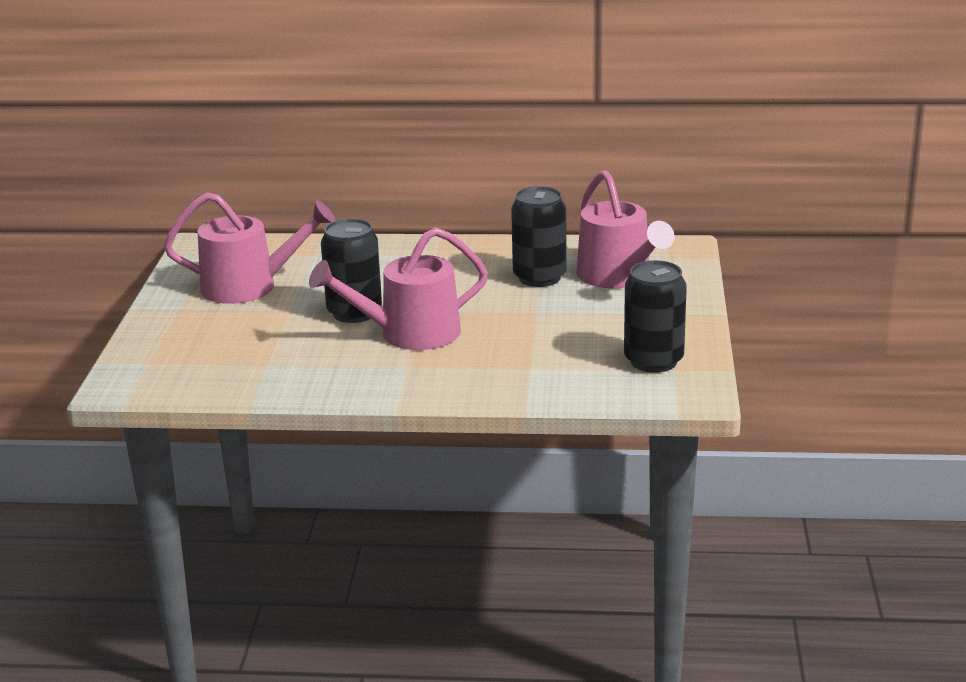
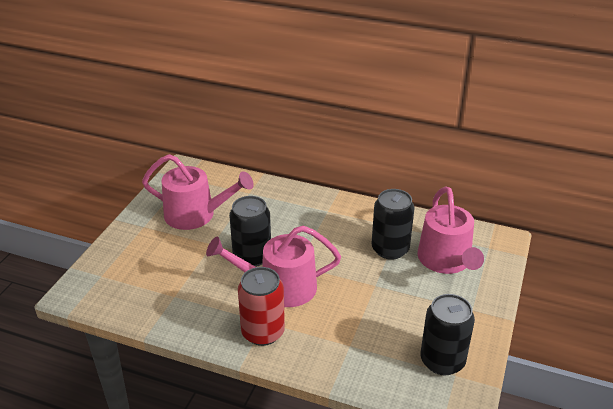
camera: 15 degrees right, 10 degrees up
(409, 375) = (263, 332): none -> red can

